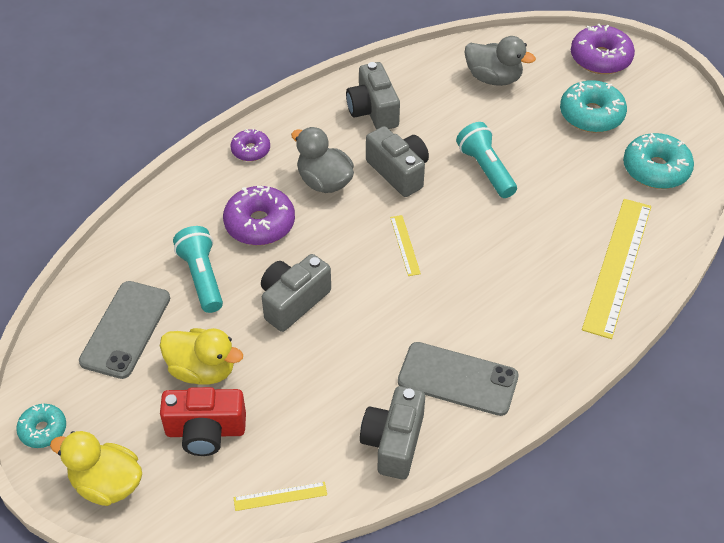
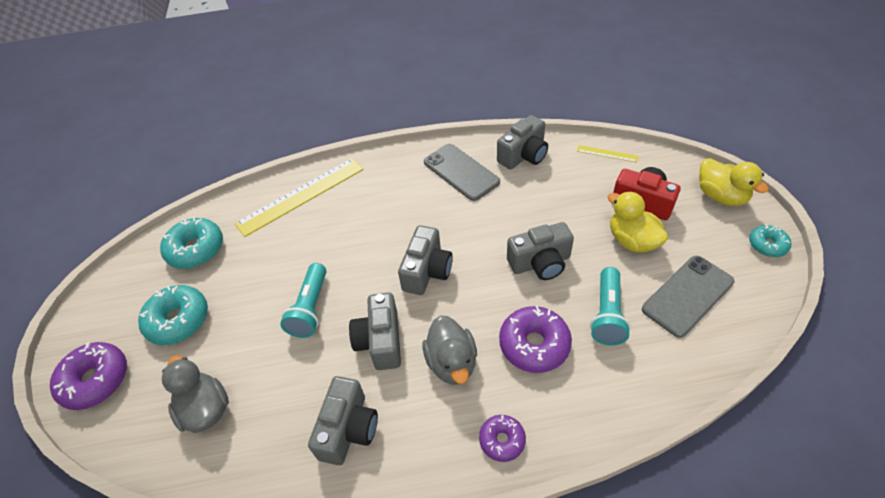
camera: 145 degrees left, 0 degrees up
(405, 245) = (427, 271): yellow ruler -> grey camera

